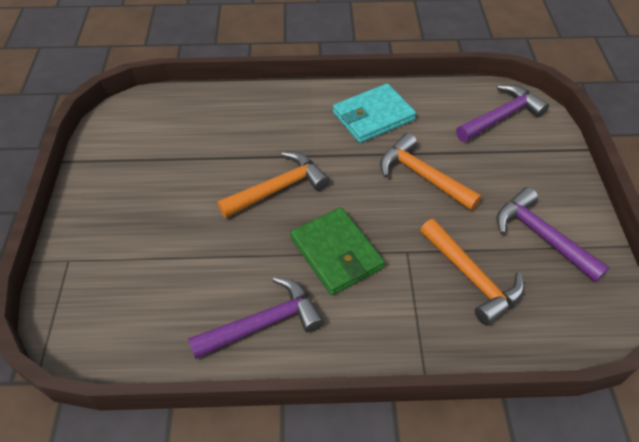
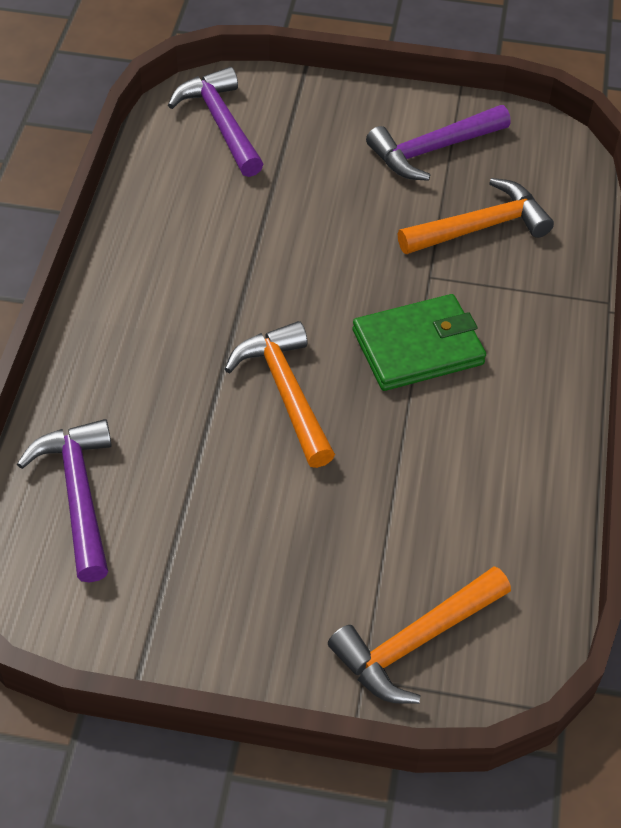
camera: 80 degrees left, 0 degrees up
(263, 323) = (513, 441): purple hammer -> purple hammer (78, 495)
(373, 116) = (171, 255): turquoise wallet -> none
(422, 176) = (306, 231): orange hammer -> orange hammer (415, 642)

